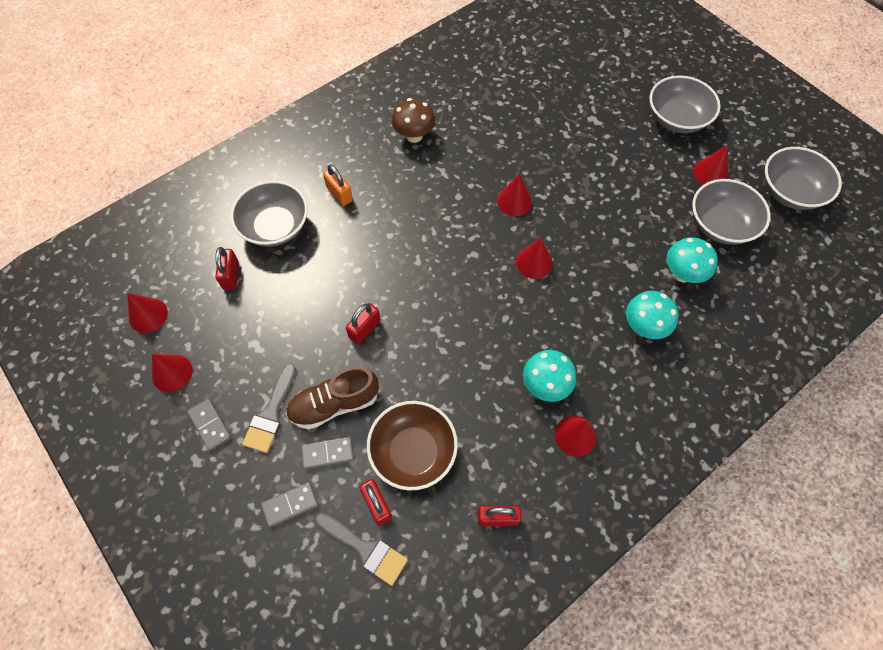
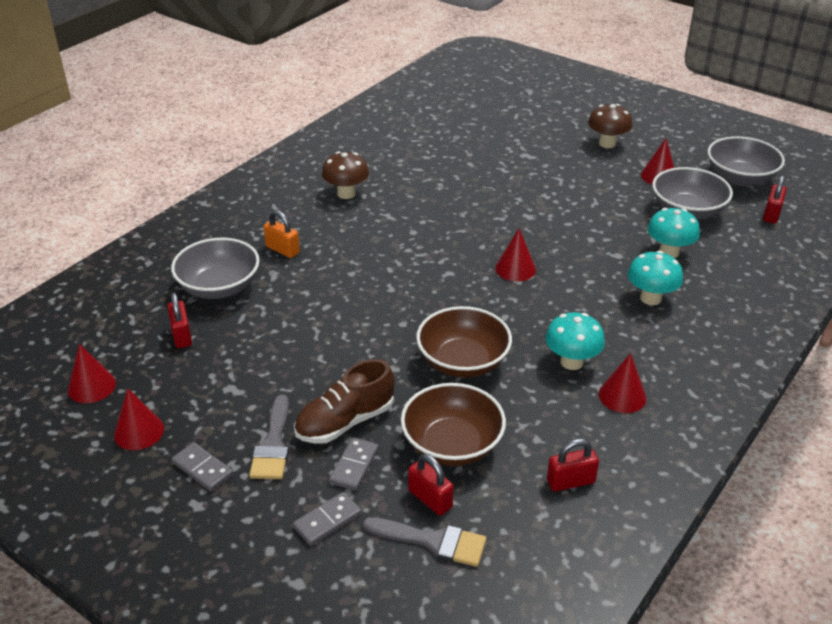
camera: 15 degrees left, 25 degrees down
(328, 453) = (354, 466): grey domino -> grey domino turned 45 degrees counterclockwise
(365, 329) = (354, 352): red padlock -> red padlock (771, 214)
(452, 362) = (463, 361): none -> brown bowl
(514, 201) = (473, 226): red cone -> none
(676, 119) = (607, 143): grey bowl -> brown mushroom

